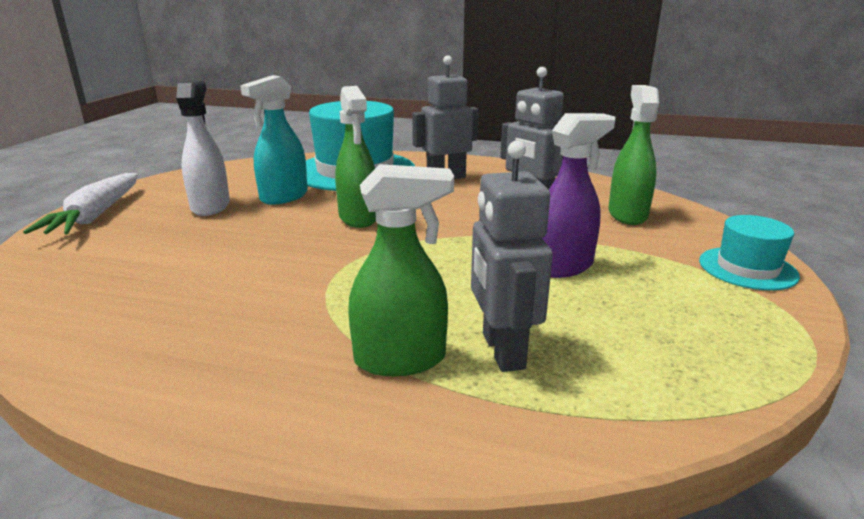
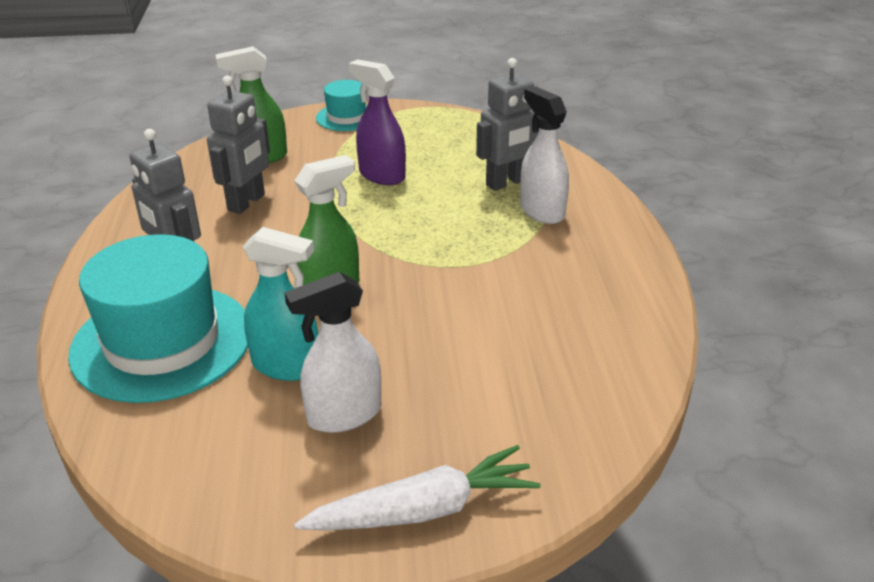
camera: 110 degrees left, 10 degrees up
(401, 359) = (541, 211): green spray bottle -> white spray bottle

